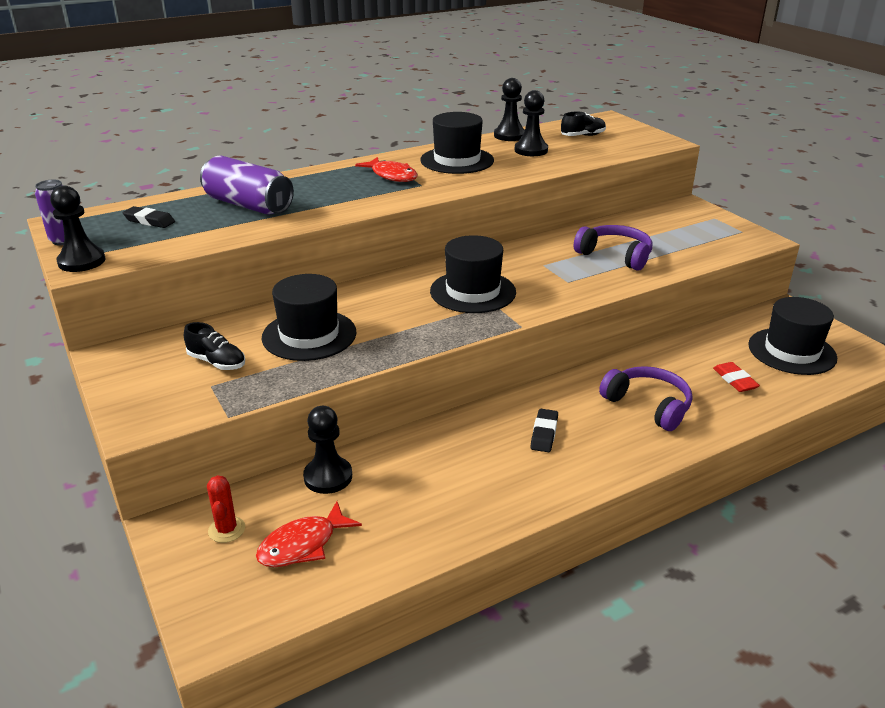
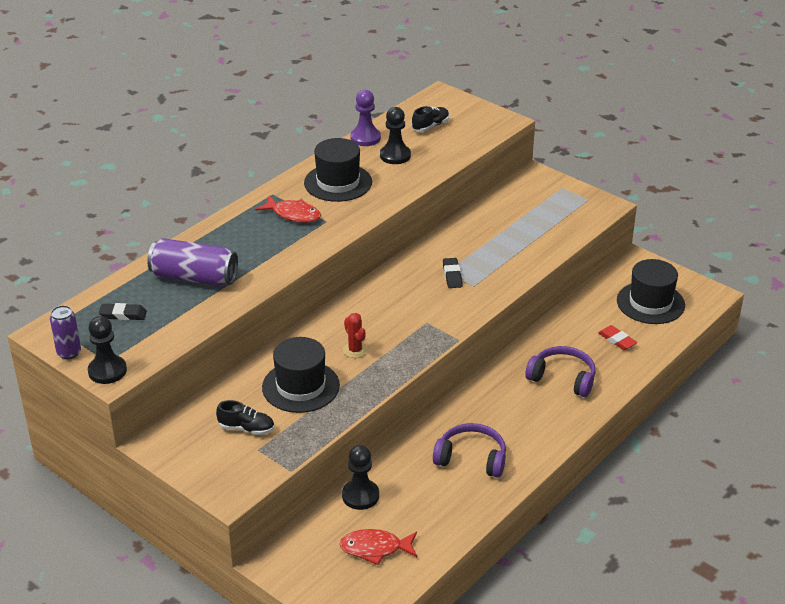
camera: 20 degrees left, 5 degrees up
(226, 529) = (314, 553): red cactus -> red cactus (355, 350)
(303, 545) = (375, 548): red fish -> red fish turned 60 degrees clockwise
(473, 292) = (404, 313): black hat -> none
(509, 136) = (365, 138): black pawn -> purple pawn
(544, 433) = (498, 421): black eraser -> black eraser (452, 275)
(615, 255) = (498, 249): purple headphones -> purple headphones (471, 458)

